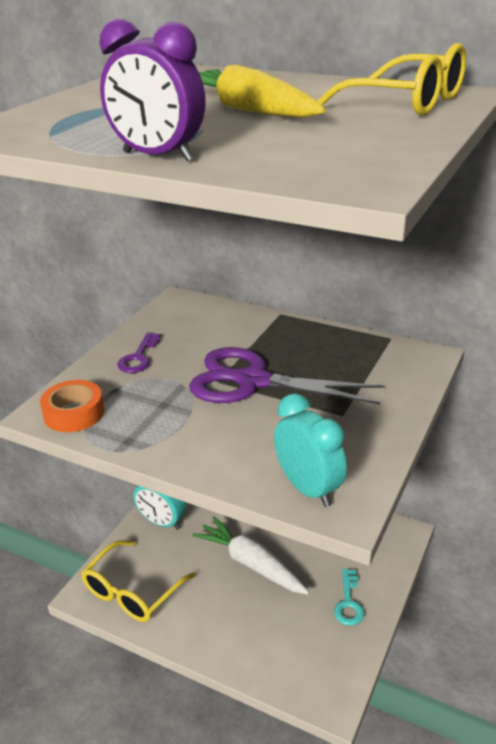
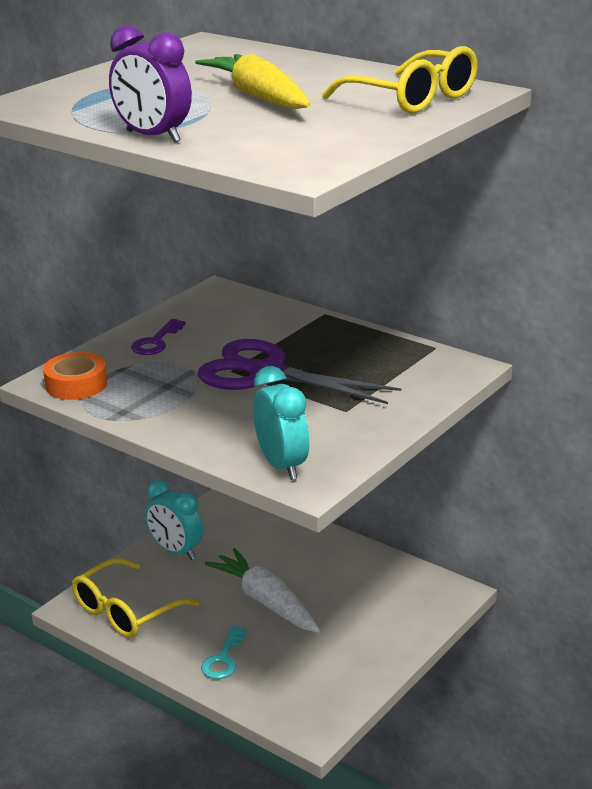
camera: 10 degrees right, 5 degrees down
(348, 602) = (364, 649): turquoise key -> turquoise key (224, 658)

